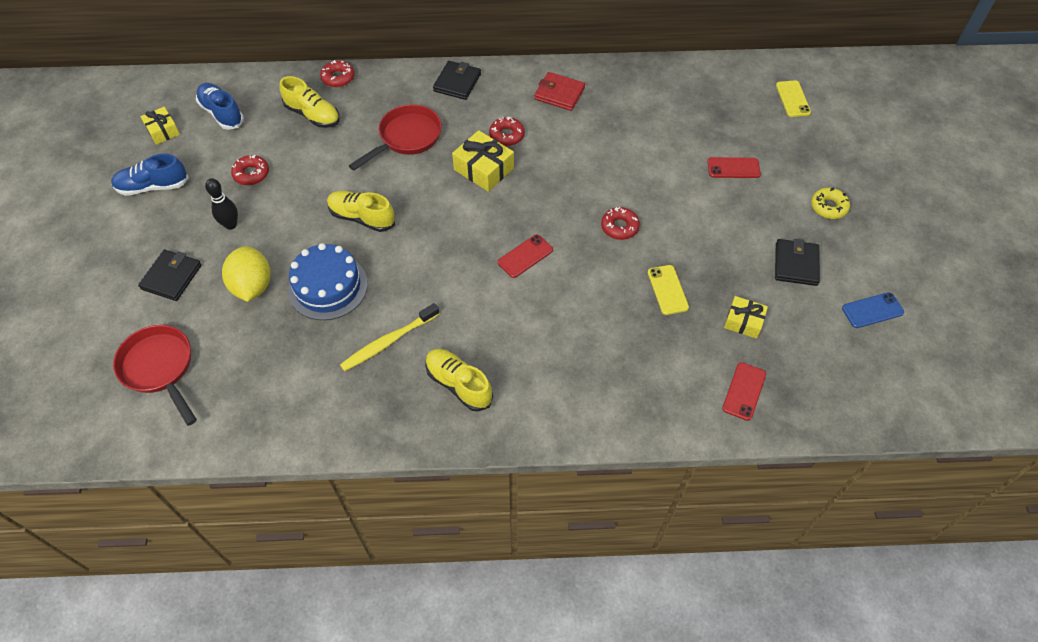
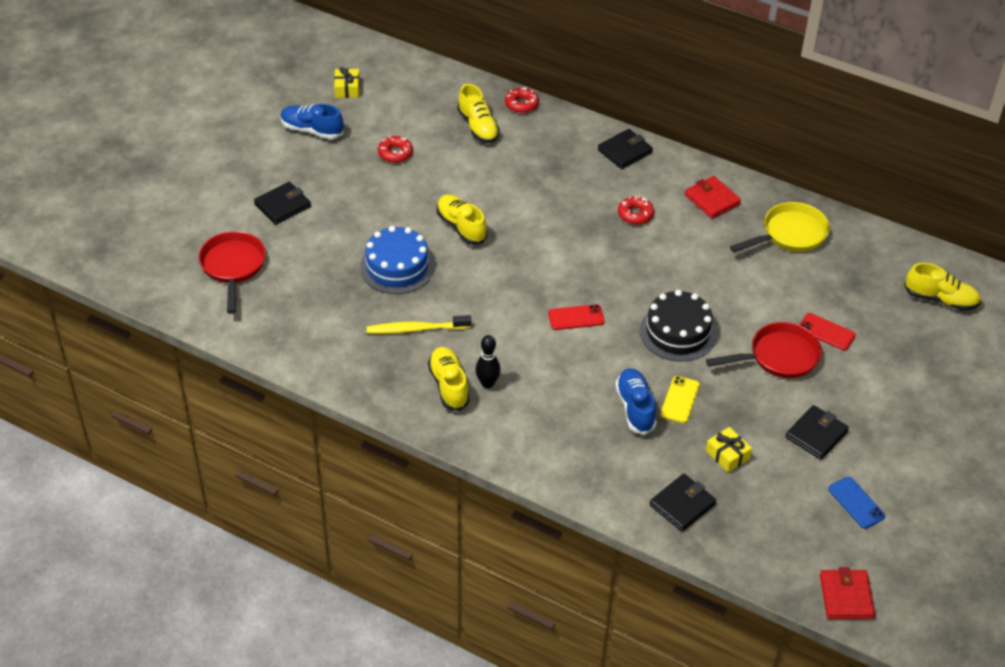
camera: 30 degrees right, 10 degrees down
(222, 113) = (403, 94): blue shoe -> blue shoe (635, 408)
(231, 225) = (353, 186): black bowling pin -> black bowling pin (487, 383)
(252, 286) = (339, 240): yellow lemon -> none
(406, 138) = (545, 179): red pan -> red pan (778, 357)
(483, 169) = (593, 233): yellow gift -> none
(619, 227) = (677, 332): red donut -> black cake
(642, 96) = (790, 234): none -> yellow pan
(744, 391) = (682, 504): red phone -> black wallet
(793, 99) = (940, 299): yellow phone -> yellow shoe
(828, 207) = (891, 404): yellow donut -> none
(872, 310) = (856, 503): blue phone -> blue phone turned 45 degrees clockwise
(933, 404) = (846, 596): none -> red wallet

